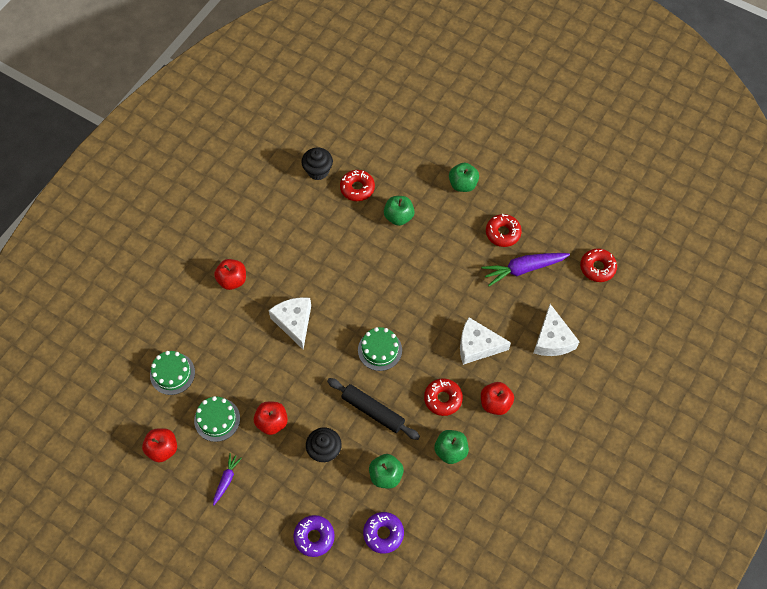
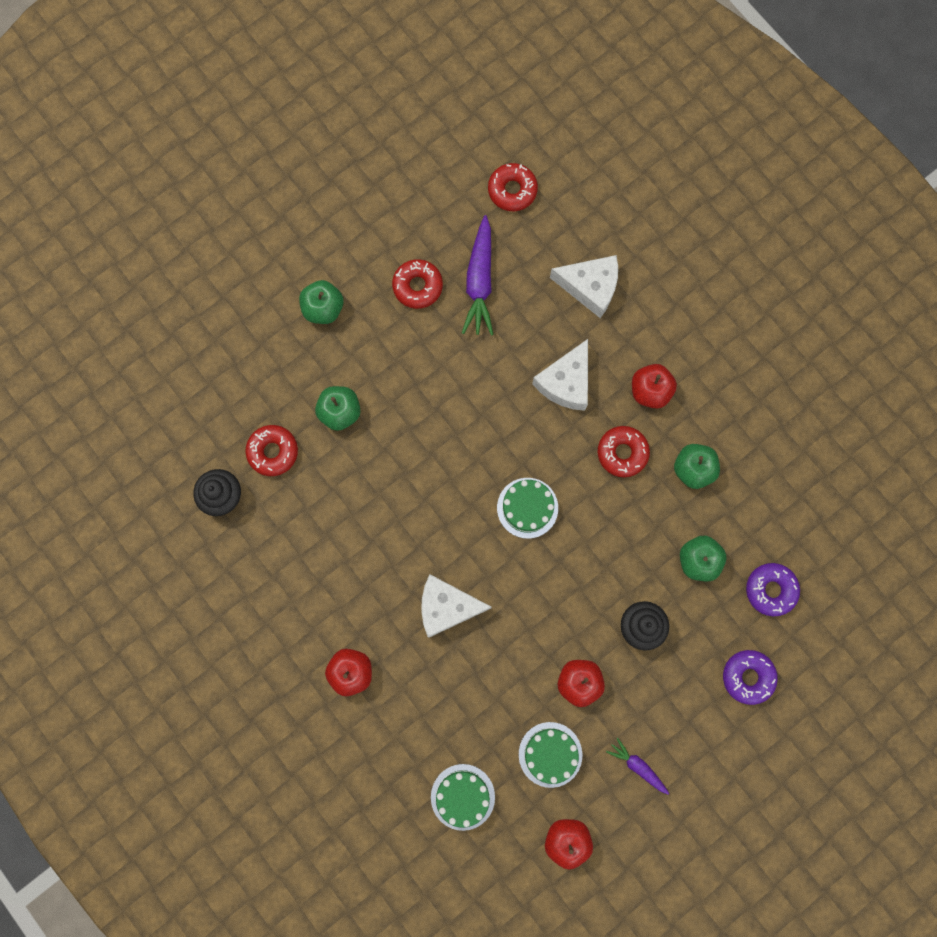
camera: 70 degrees left, 15 degrees up
(373, 411) = (608, 546): black rolling pin -> none

